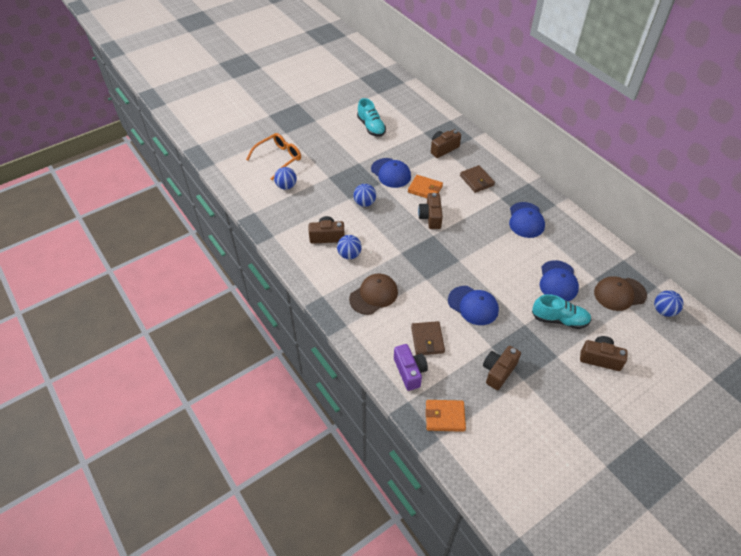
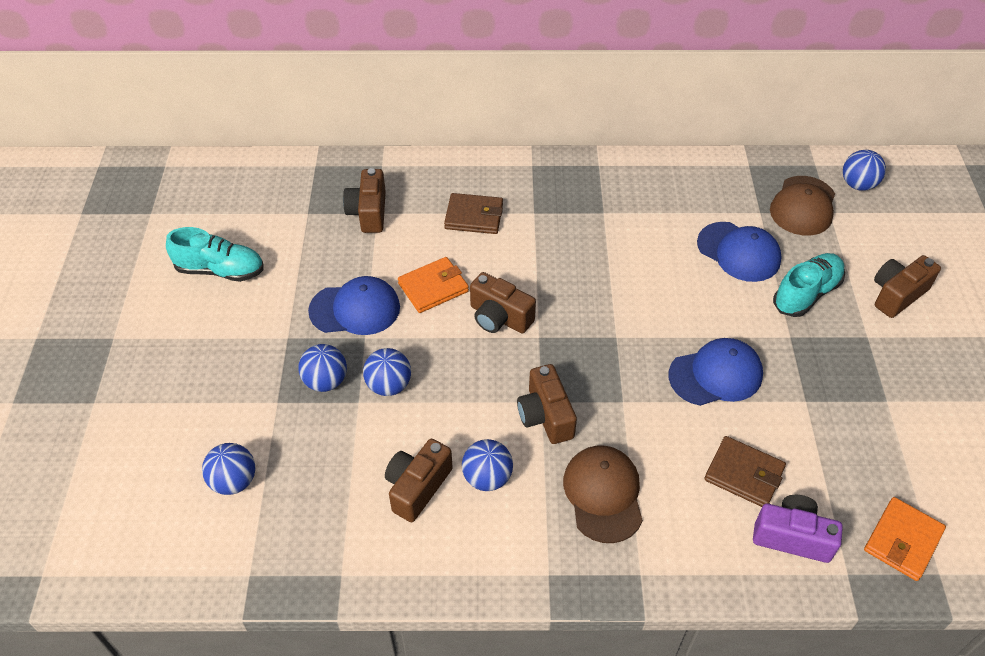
camera: 55 degrees left, 0 degrees up
(278, 158) = (149, 453): orange glasses -> none
(349, 184) = (325, 381): none -> blue ball
(498, 371) = (856, 421): brown camera -> brown camera (545, 416)
(526, 220) = (600, 213): blue cap -> none

